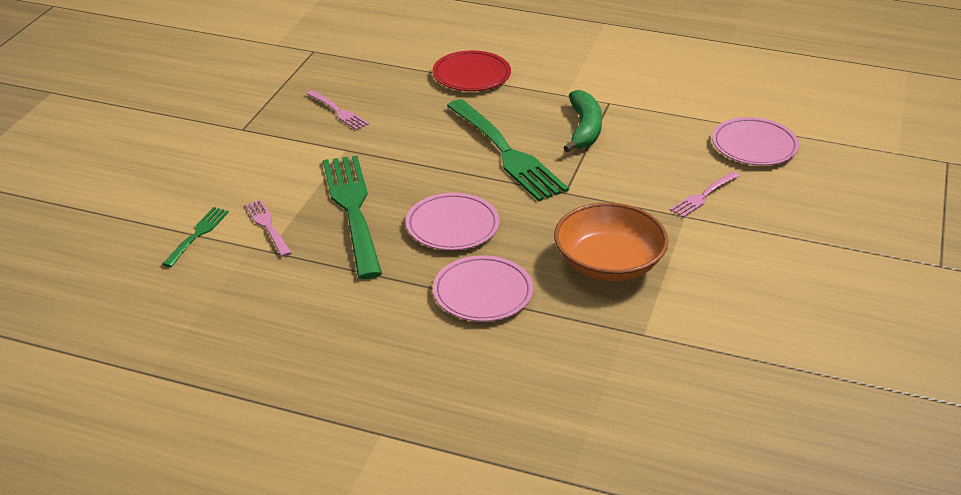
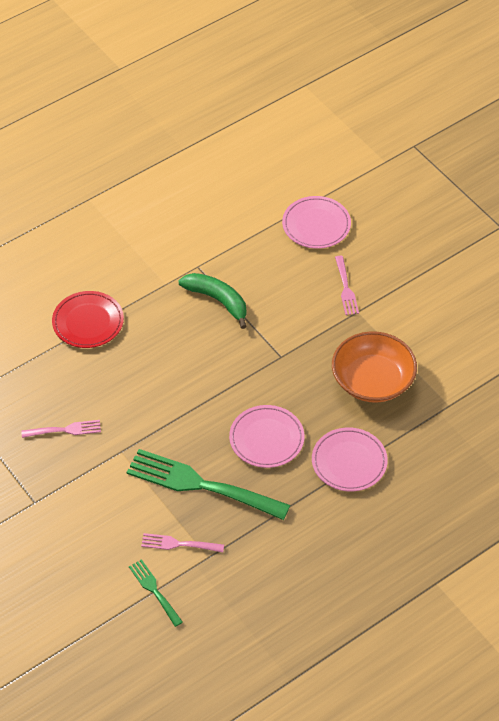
camera: 55 degrees left, 15 degrees up
(506, 153) = (208, 361): green fork -> none

